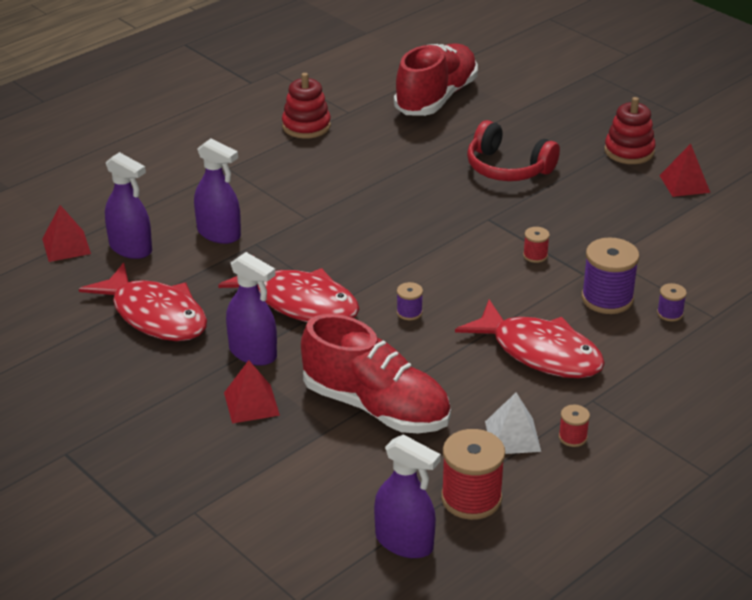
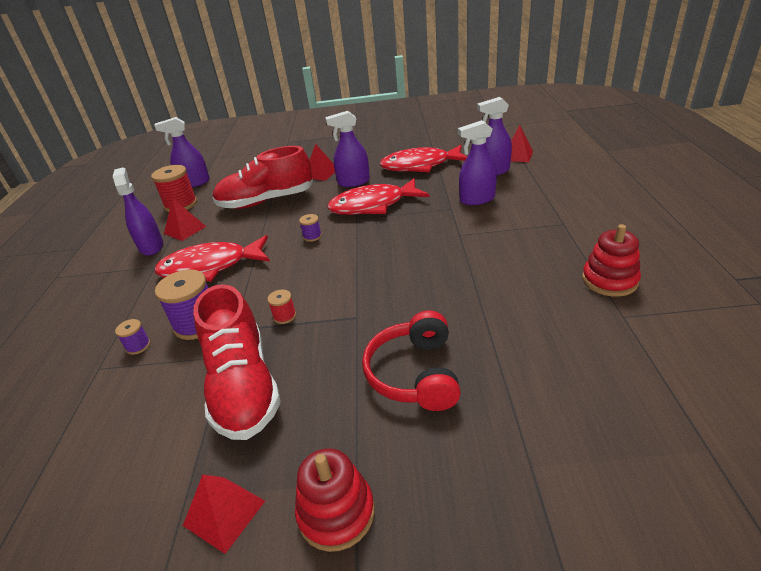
camera: 135 degrees right, 0 degrees up
(436, 98) = (616, 399): red shoe -> red shoe (243, 386)
(507, 168) = (415, 373): red headphones -> red headphones turned 75 degrees counterclockwise
(513, 436) = (185, 230): white pyramid -> red pyramid
(572, 437) = (151, 247): red spool -> purple spray bottle

